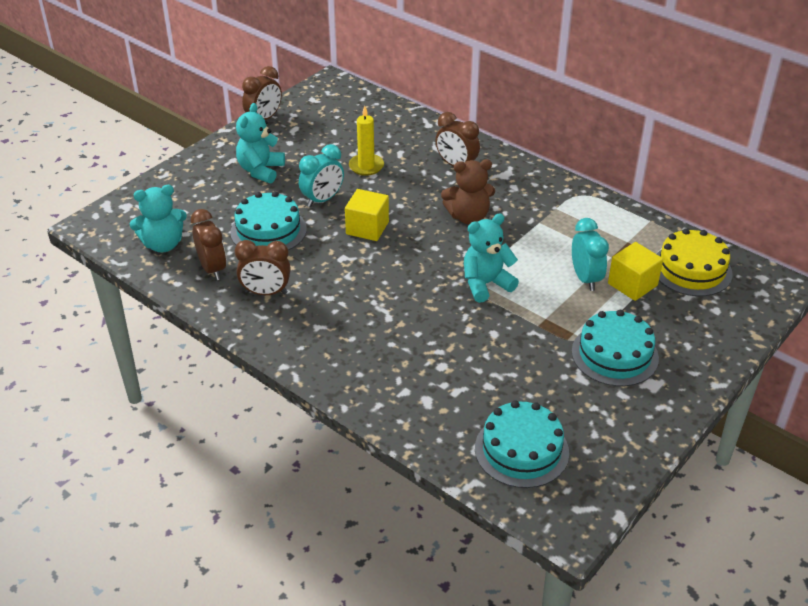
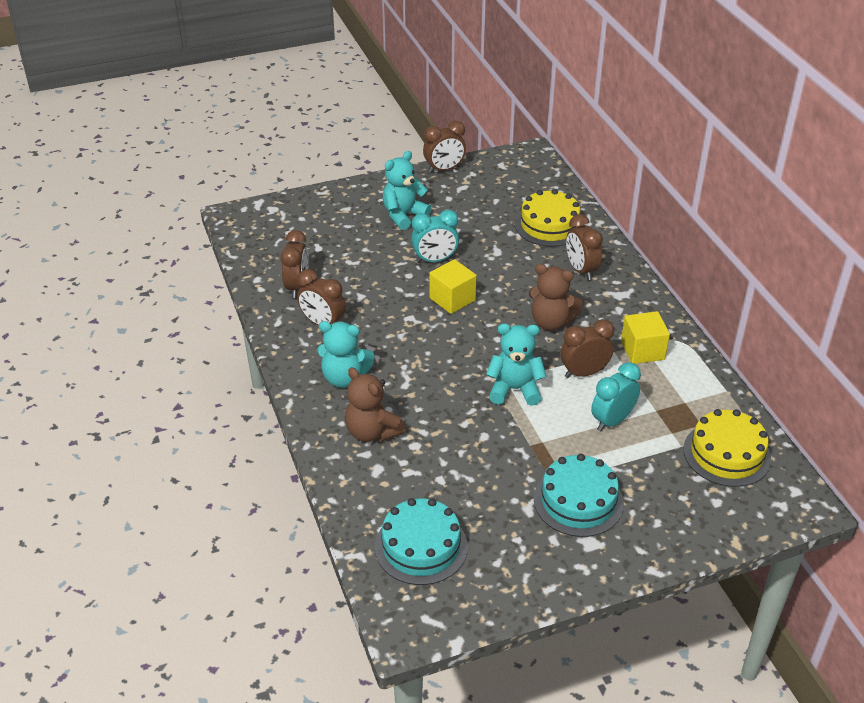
camera: 30 degrees right, 0 degrees up
(163, 244) = (275, 252): turquoise teddy bear -> turquoise teddy bear (344, 378)
(268, 230) = (367, 271): turquoise cake -> none
(366, 166) = (497, 243): yellow candle -> none
(394, 370) = (372, 432): none -> brown teddy bear
(398, 137) = (549, 225): none -> yellow cake
(530, 248) = (584, 373): none -> brown clock
(585, 278) = (612, 421): turquoise clock -> turquoise clock turned 150 degrees counterclockwise
(632, 284) = (653, 444): yellow cube -> yellow cube (642, 350)

